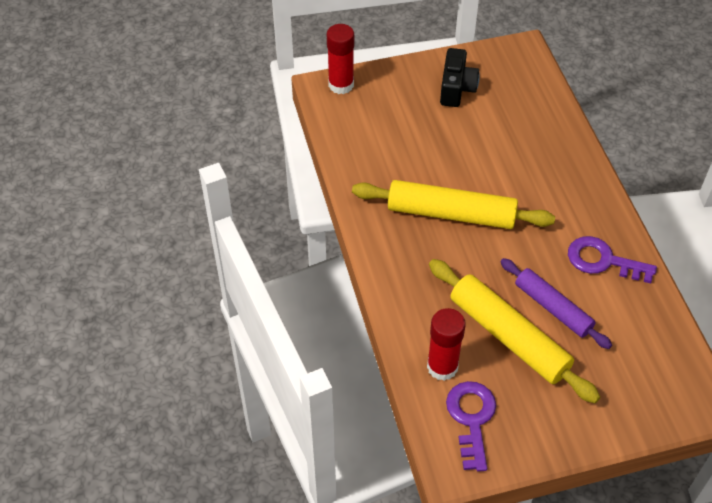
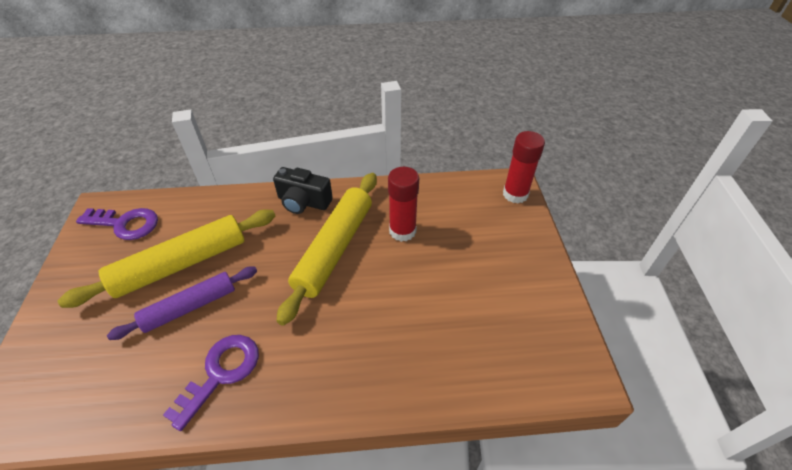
camera: 100 degrees right, 5 degrees down
(442, 367) = (181, 214): red glue stick -> red glue stick (402, 231)
(456, 88) = (508, 285): black camera -> black camera (303, 202)

